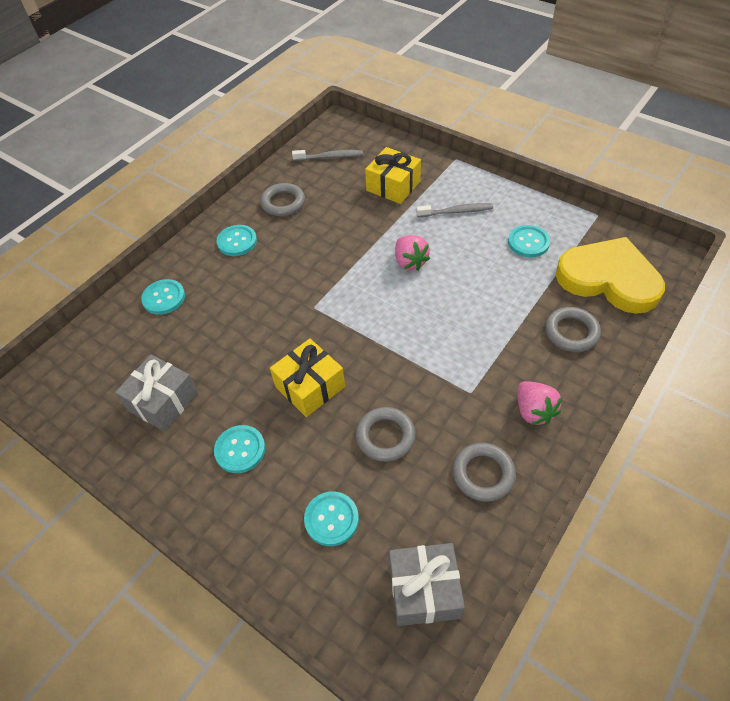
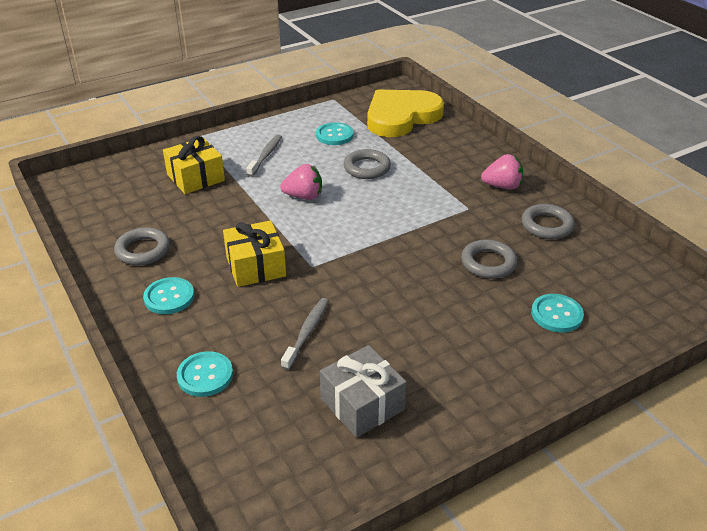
camera: 70 degrees left, 15 degrees down
(240, 450) = (457, 356): turquoise button -> none
(310, 386) = (409, 292): yellow gift -> yellow gift (255, 266)
(329, 157) = (107, 202): grey toothbrush -> grey toothbrush (307, 333)
(424, 590) = (635, 282): grey gift -> none
(571, 332) = (440, 147): grey ring -> grey ring (367, 168)

